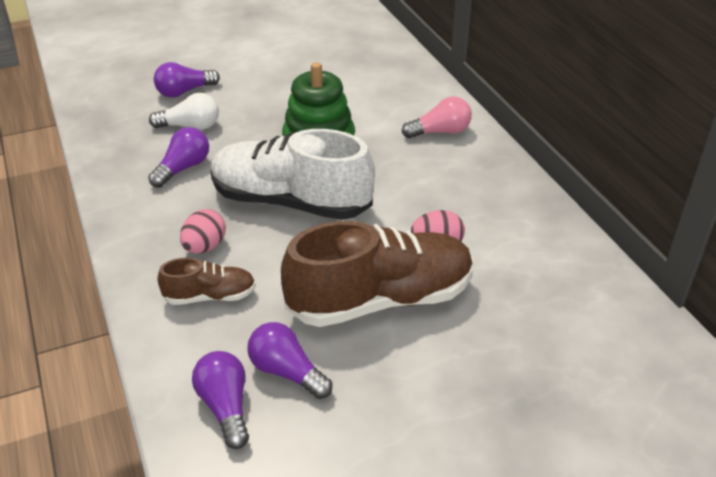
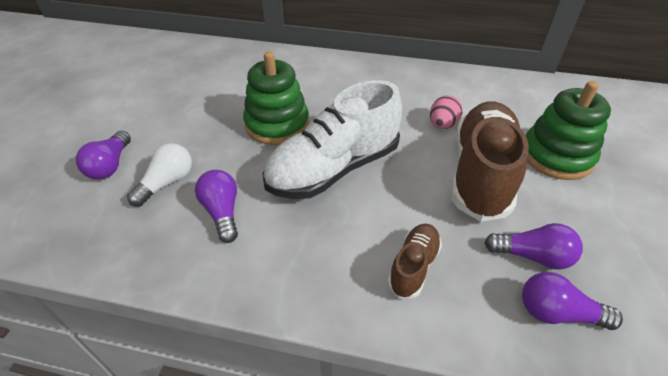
camera: 55 degrees left, 5 degrees up
(204, 247) = (346, 243): pink egg -> none
(287, 372) = (532, 256): purple light bulb -> purple light bulb turned 150 degrees counterclockwise
(440, 132) = (326, 72): pink light bulb -> none
(475, 352) = (556, 156): none -> green stacking toy

